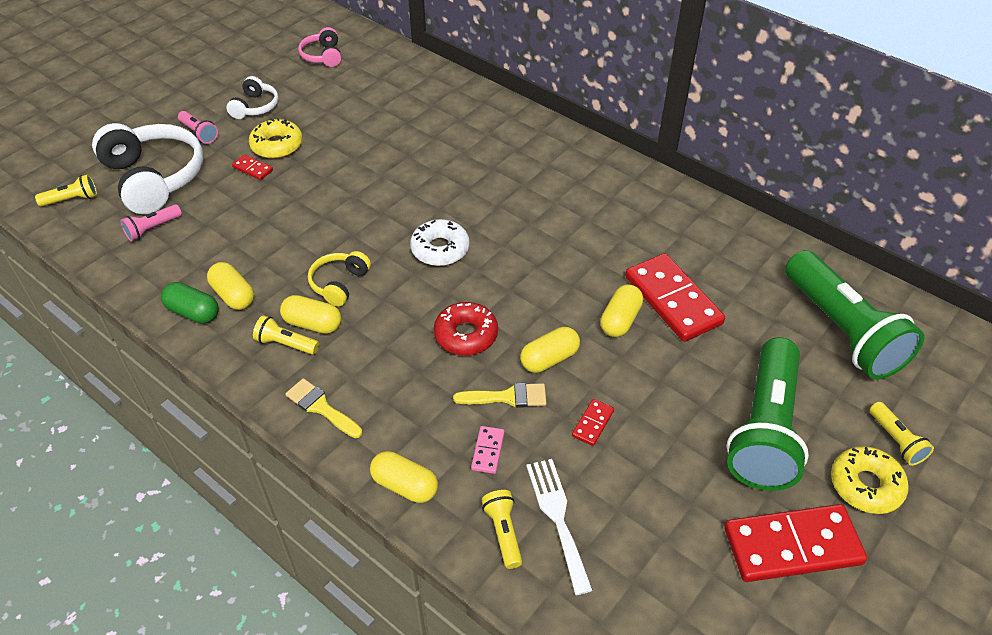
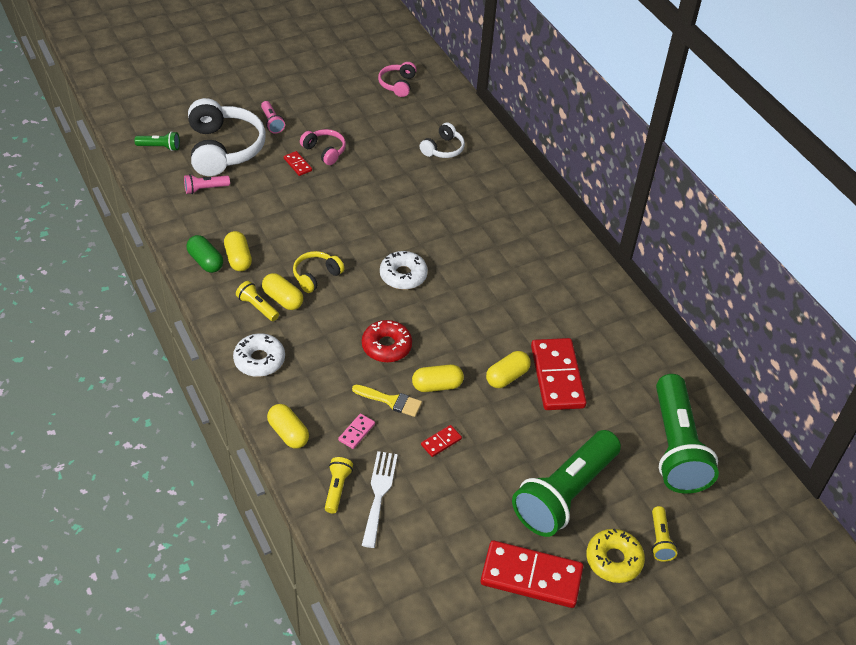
camera: 20 degrees right, 0 degrees up
(72, 199) = (160, 147): yellow flashlight -> green flashlight
(255, 107) = (324, 113): white headphones -> white headphones (443, 149)
(277, 145) = (324, 151): yellow donut -> pink headphones
(321, 407) = (259, 360): yellow brush -> white donut

